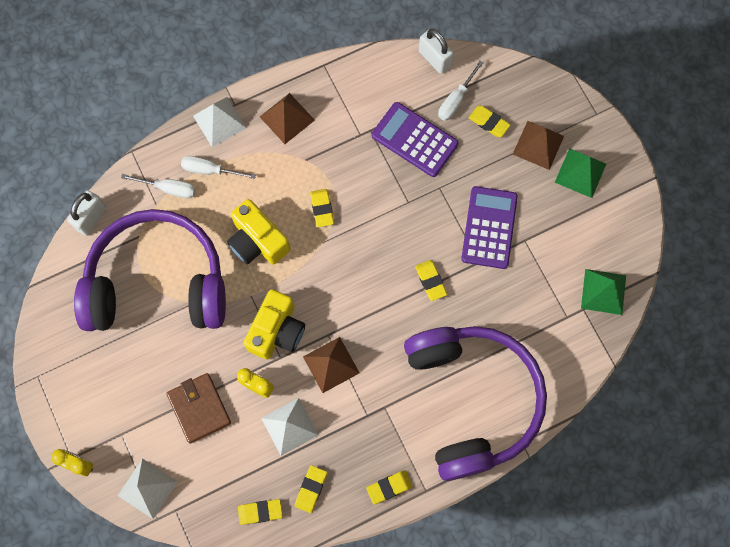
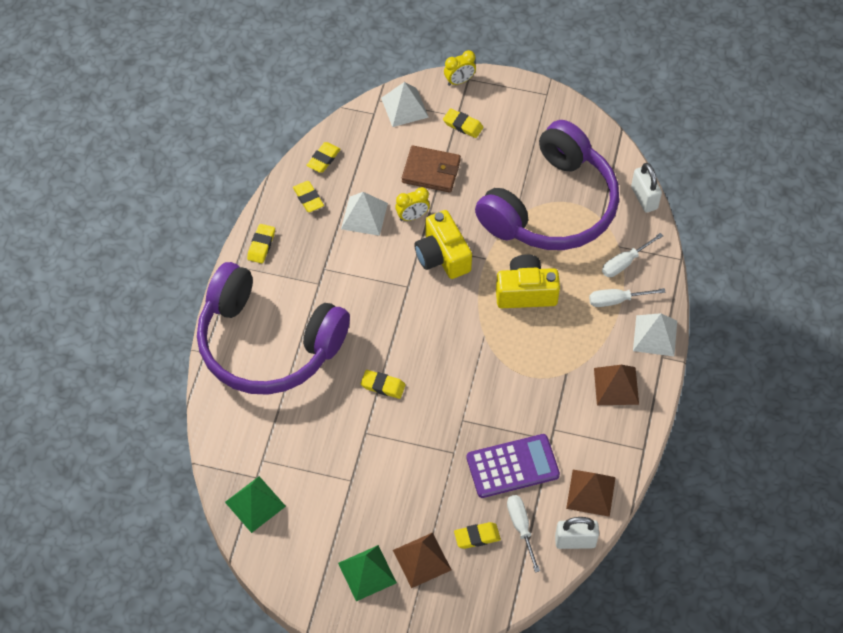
camera: 130 degrees right, 15 degrees down
(210, 170) = (616, 300): white screwdriver -> white screwdriver turned 150 degrees counterclockwise
(322, 209) = (513, 354): yellow eraser -> yellow eraser (463, 125)
(331, 365) = (383, 272): brown pyramid -> brown pyramid (590, 492)
(489, 228) = (386, 462): purple calculator -> none

